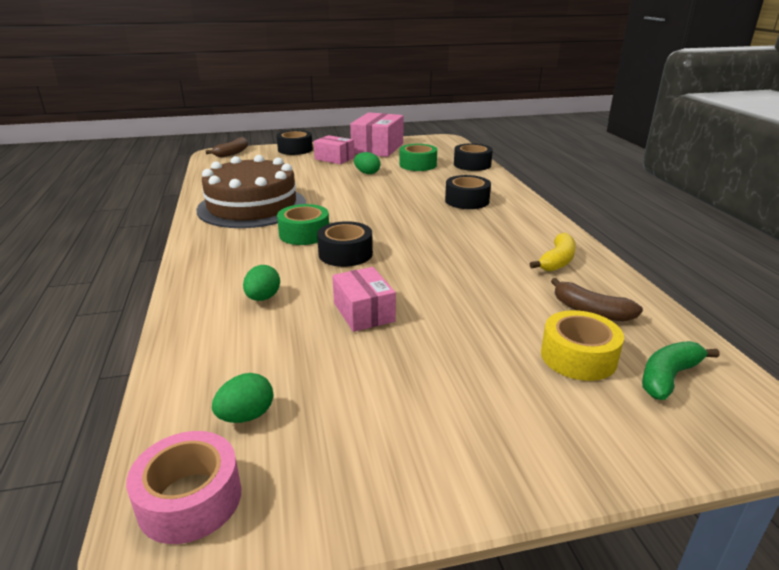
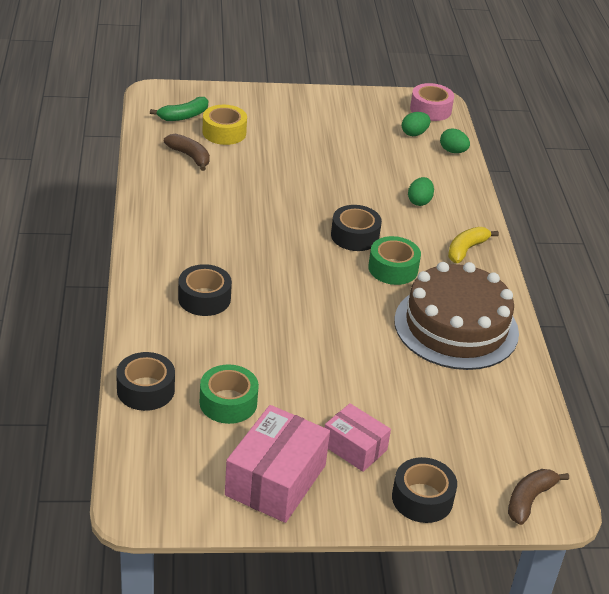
camera: 175 degrees left, 10 degrees up
(364, 312) = (347, 179): pink box -> none
(367, 173) = (310, 388): green egg -> green egg (453, 151)
(557, 261) = (175, 200): yellow banana -> yellow banana (466, 250)

